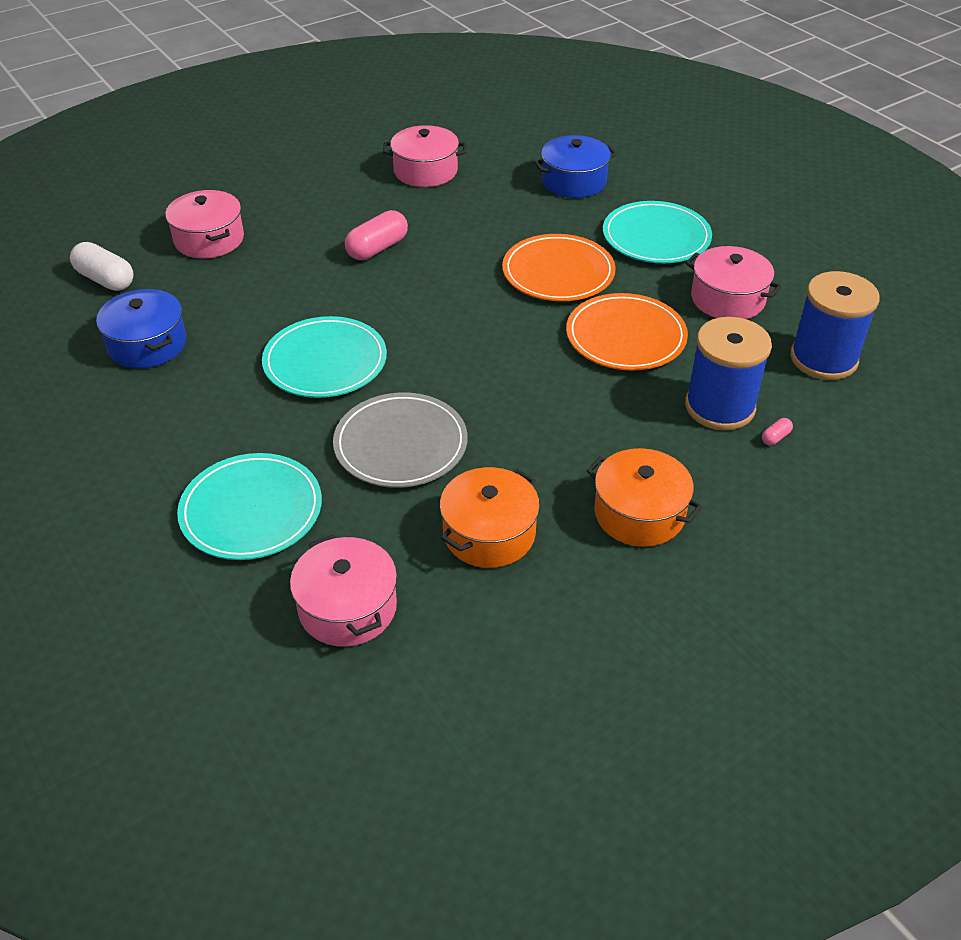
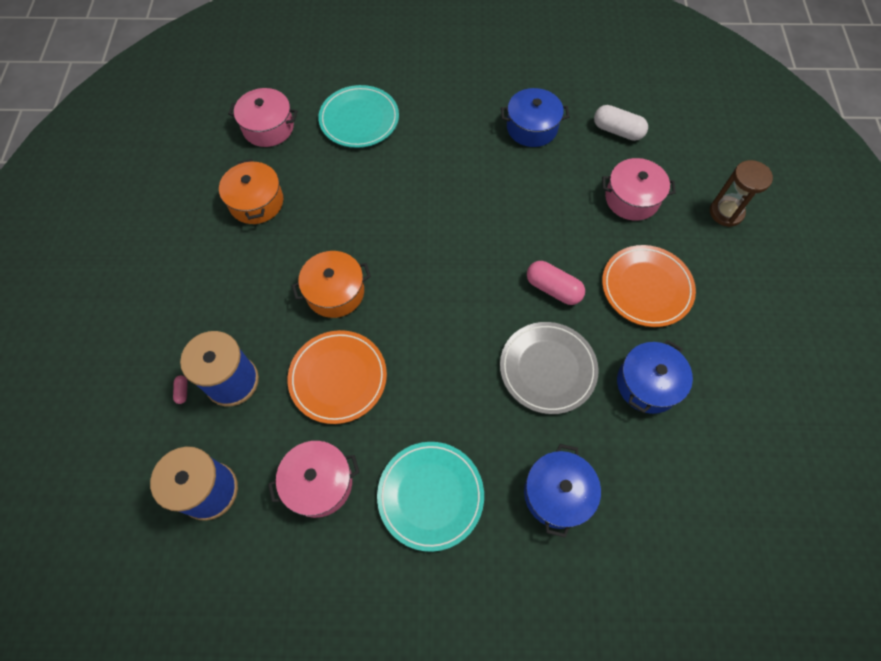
camera: 125 degrees right, 20 degrees up
(105, 280) = (617, 131): white capsule -> white capsule turned 45 degrees clockwise
(181, 182) = (726, 212): none -> brown hourglass
(325, 362) = (449, 200): turquoise plate -> none
(377, 248) = (553, 289): pink capsule -> pink capsule turned 45 degrees counterclockwise
(400, 444) = (350, 199): grey plate -> grey plate (547, 369)
(425, 171) = (647, 384): pink pot -> blue pot
(558, 273) = (439, 386): orange plate -> orange plate (646, 288)
(639, 513) = (204, 275): orange pot -> orange pot (335, 292)

